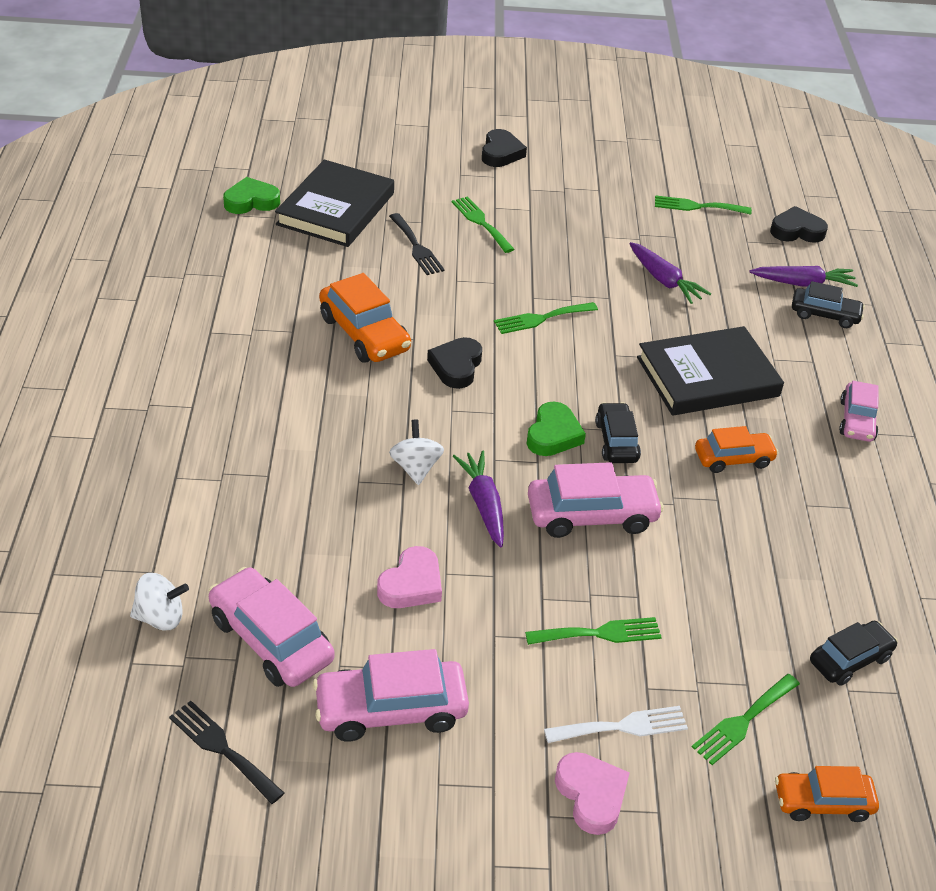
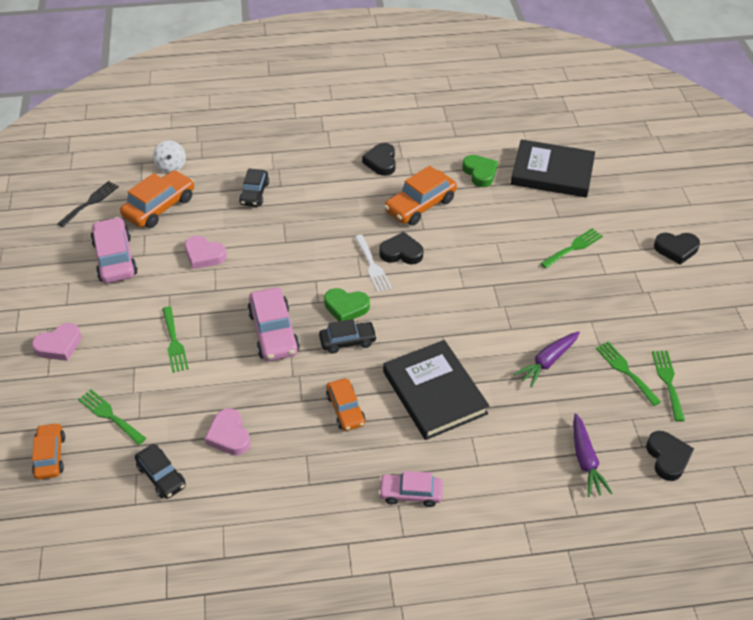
camera: 85 degrees right, 5 degrees up
(251, 201) = (541, 133): green heart -> green heart (480, 173)
(253, 357) = (381, 162): none -> black heart
(271, 639) = (160, 207): pink car -> orange car
(416, 247) = (526, 217): black fork -> none
(416, 468) = (299, 245): white spinning top -> none
(483, 504) = (273, 279): purple carrot -> none
(541, 318) = (469, 291): green fork -> green fork (625, 371)
(622, 726) = (105, 357): white fork -> white fork (372, 266)
(777, 580) = (229, 435): none -> pink heart
(824, 314) = (546, 476): black car -> black car (254, 193)

